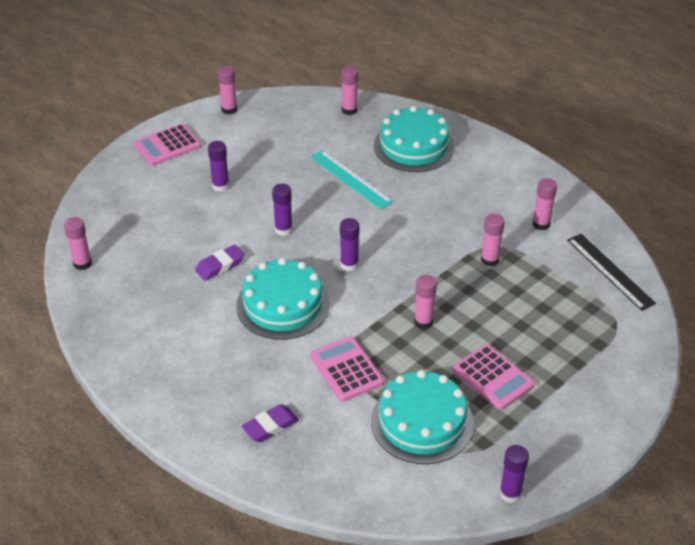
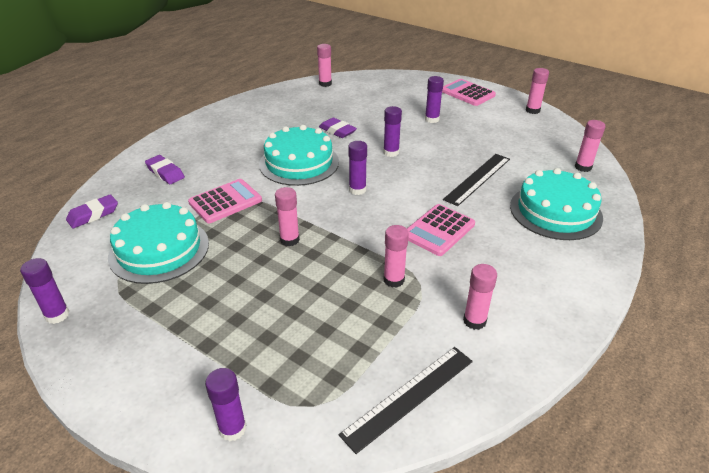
camera: 80 degrees right, 5 degrees down
(346, 488) = (93, 215): none -> purple eraser
(351, 179) = (477, 178): turquoise ruler -> black ruler
(493, 377) = (214, 293): pink calculator -> pink calculator (438, 230)
(636, 366) = (232, 429): none -> purple glue stick

